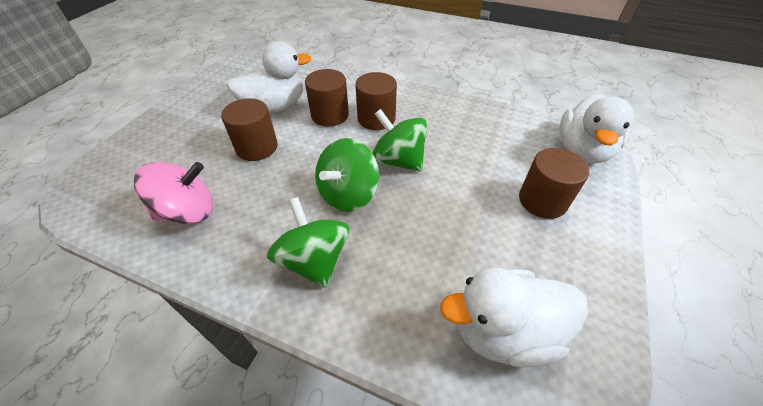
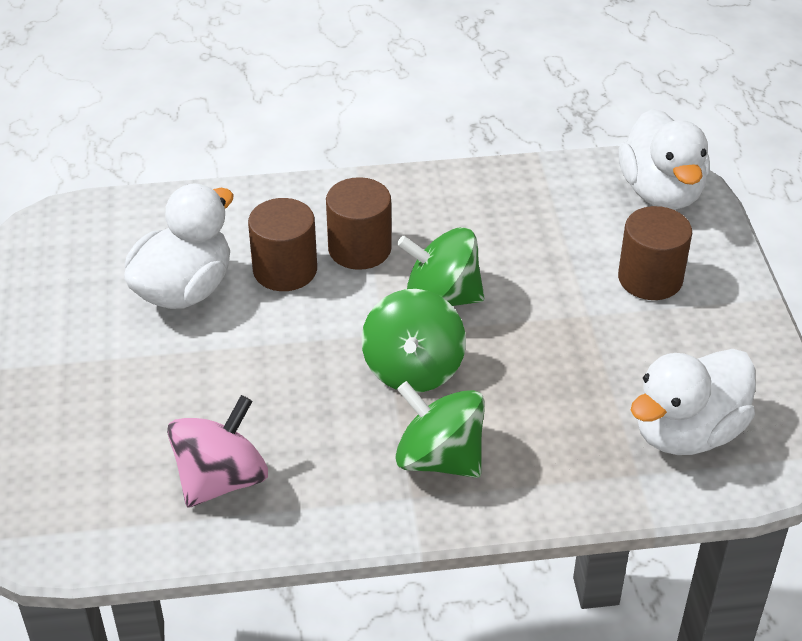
camera: 30 degrees left, 5 degrees down
(257, 147) = (223, 361): brown cylinder -> none

